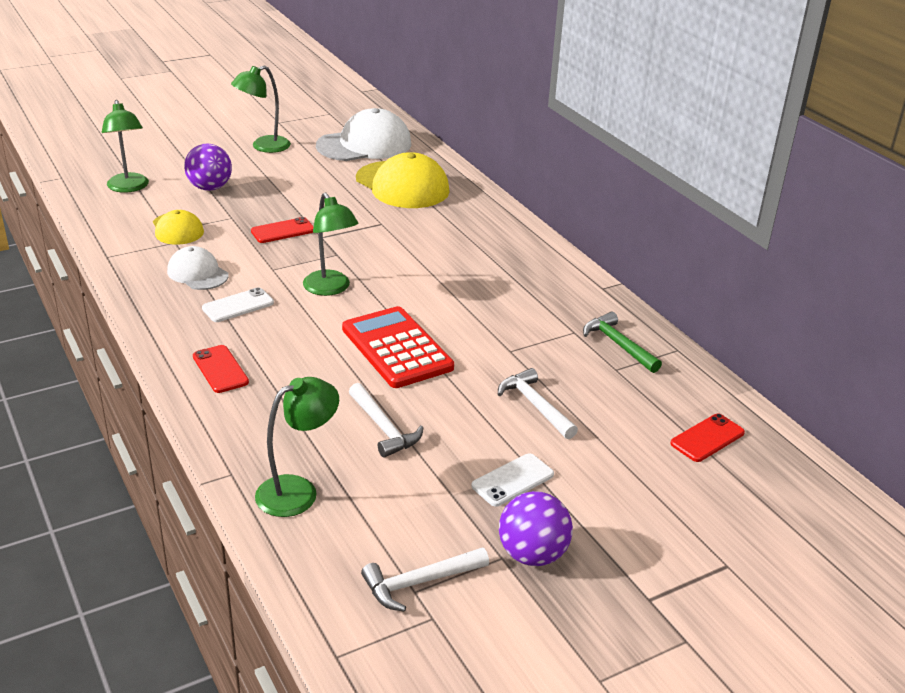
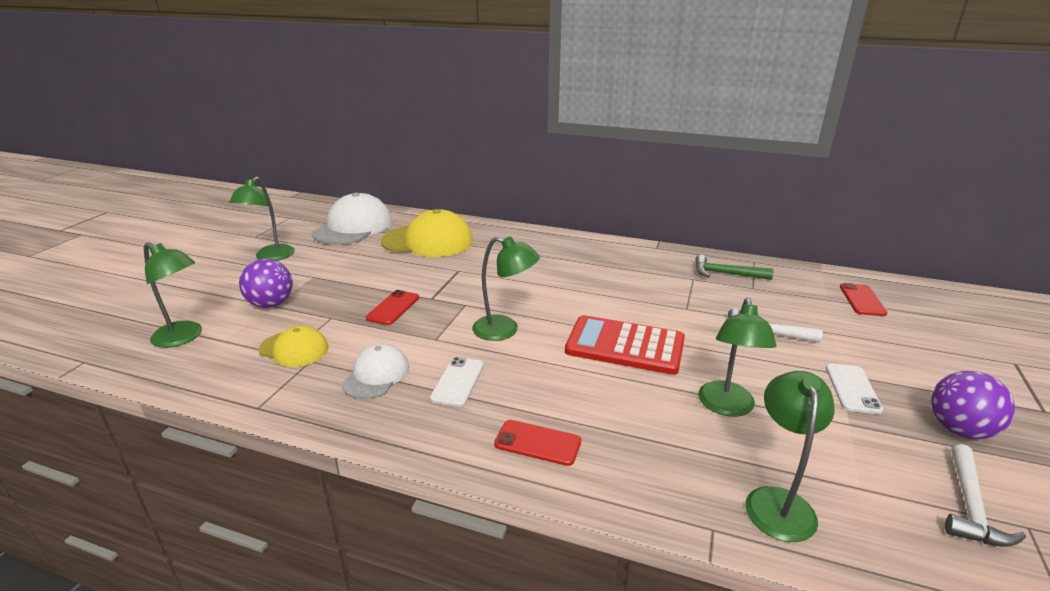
camera: 40 degrees left, 5 degrees down
(197, 273) = (376, 375): white cap -> white cap turned 105 degrees clockwise
(384, 428) = (726, 407): white hammer -> green lamp

